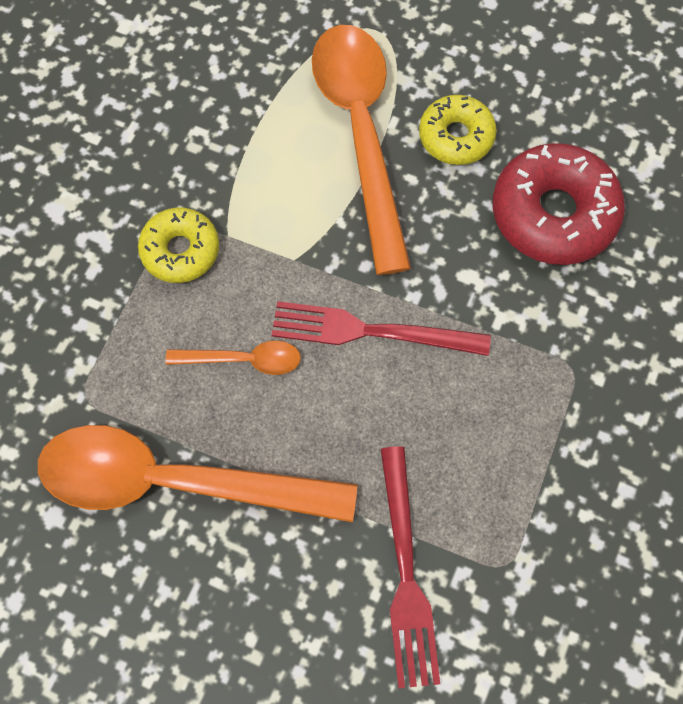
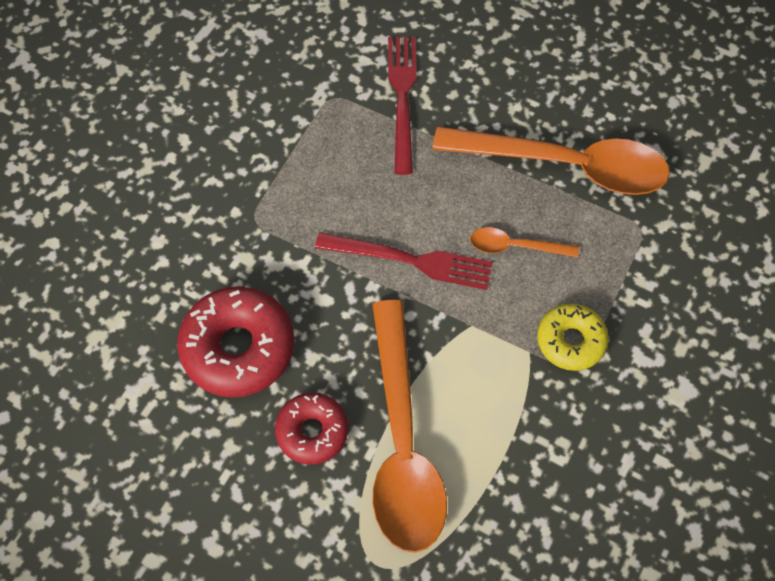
camera: 175 degrees left, 5 degrees down
(456, 137) = (312, 431): yellow donut -> red donut

